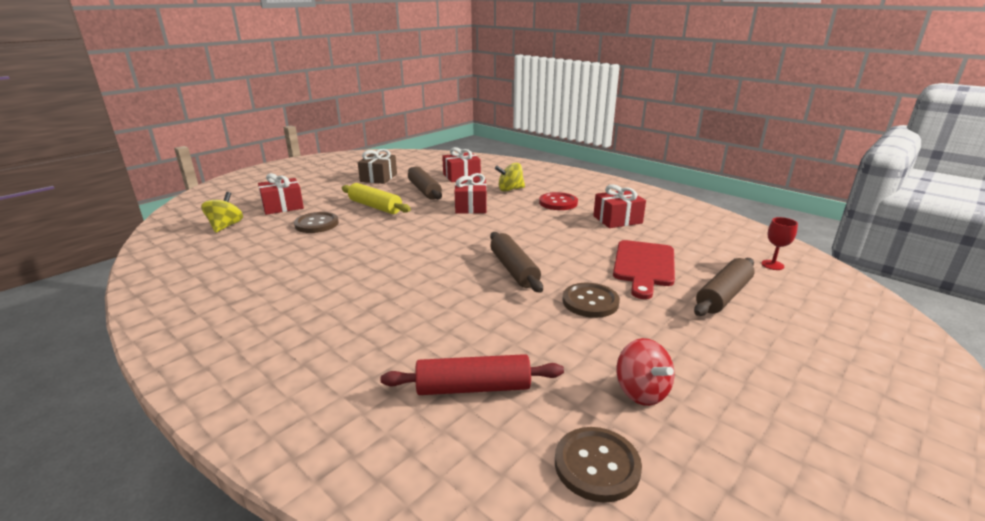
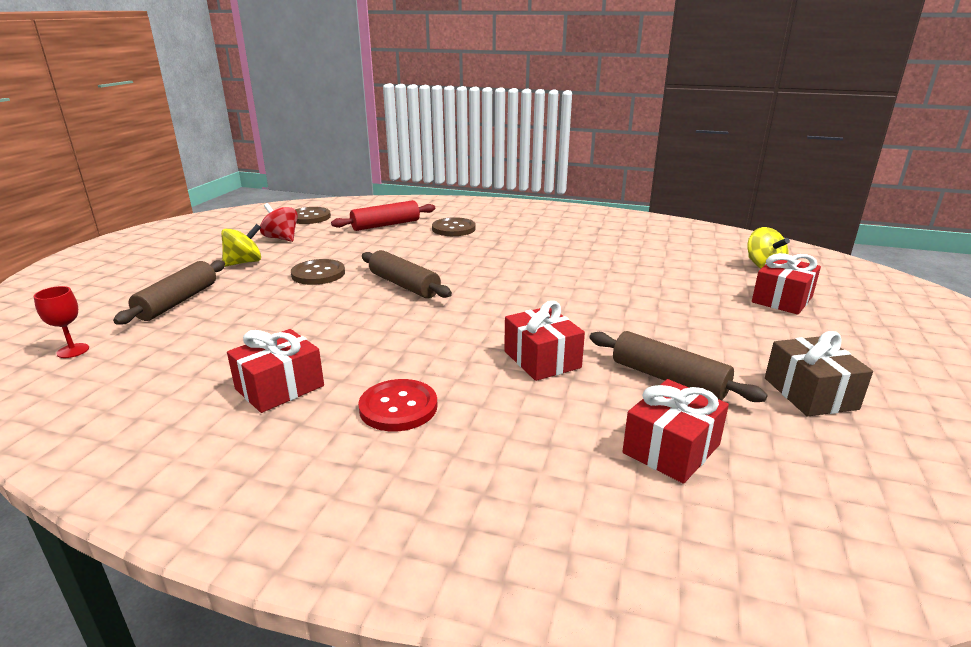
camera: 155 degrees right, 0 degrees up
(317, 224) = (684, 287): brown button -> brown button (453, 229)
(375, 206) = (674, 326): yellow rolling pin -> none
(510, 189) = (518, 426): yellow spinning top -> yellow spinning top (244, 262)
(643, 266) = (256, 316): red cutting board -> none

